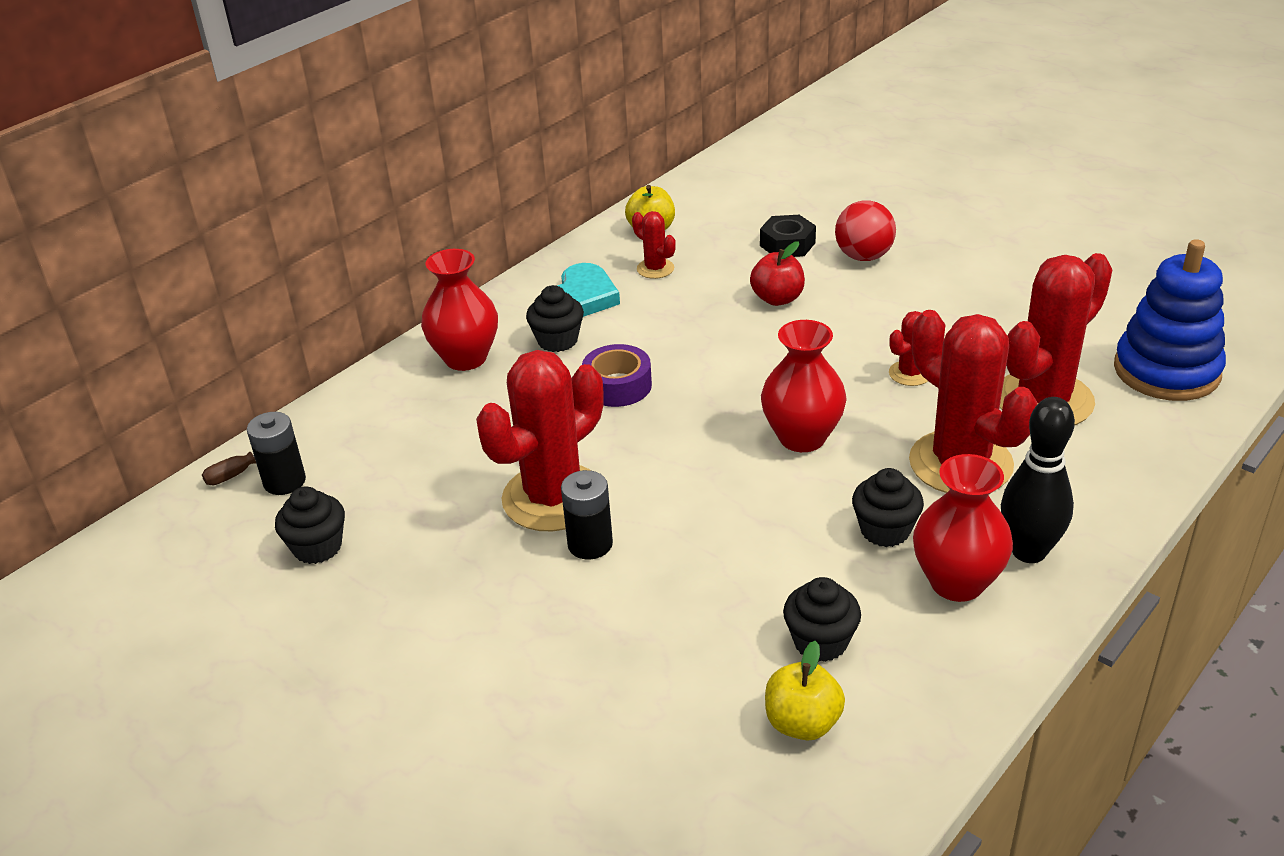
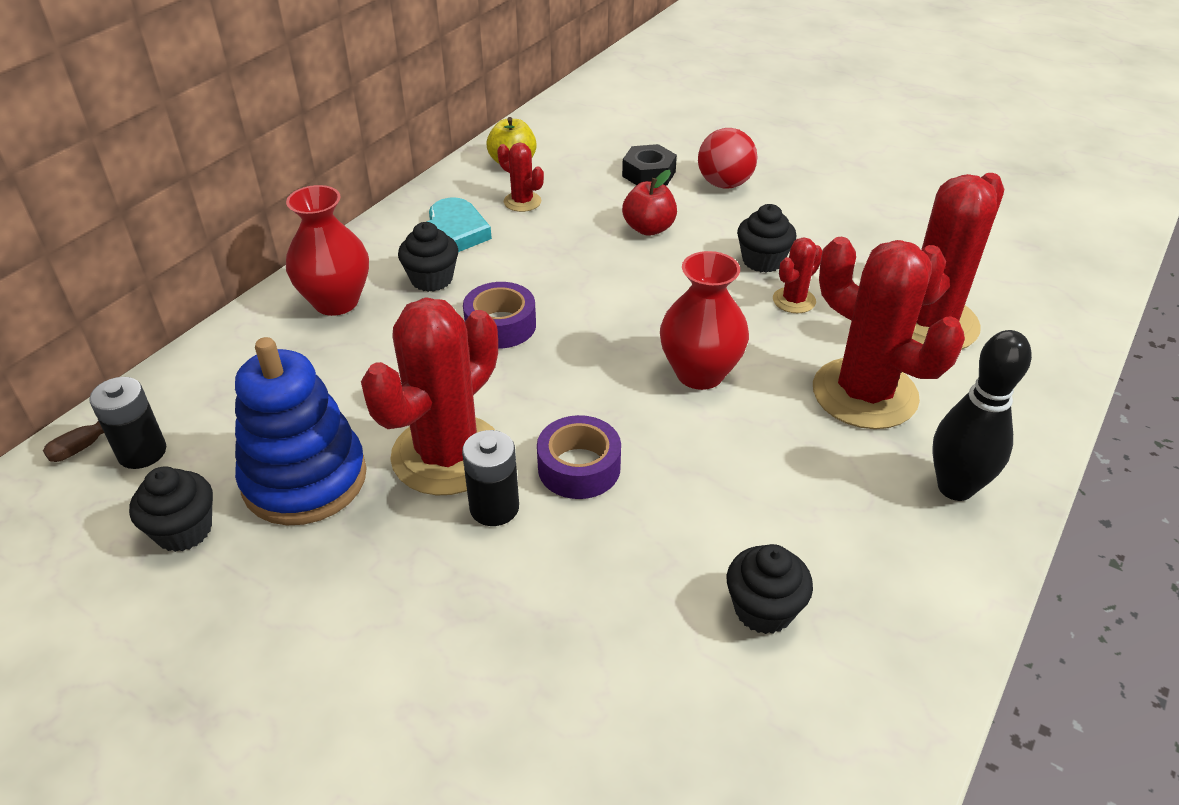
camera: 10 degrees left, 5 degrees up
(672, 515) = (579, 467): none -> purple tape
(802, 723) = (763, 714): yellow apple -> none
(885, 530) = (805, 472): black cupcake -> black cupcake (762, 261)
(957, 582) = (891, 528): red vase -> none
(1166, 371) = (1036, 288): blue stacking toy -> blue stacking toy (304, 479)

